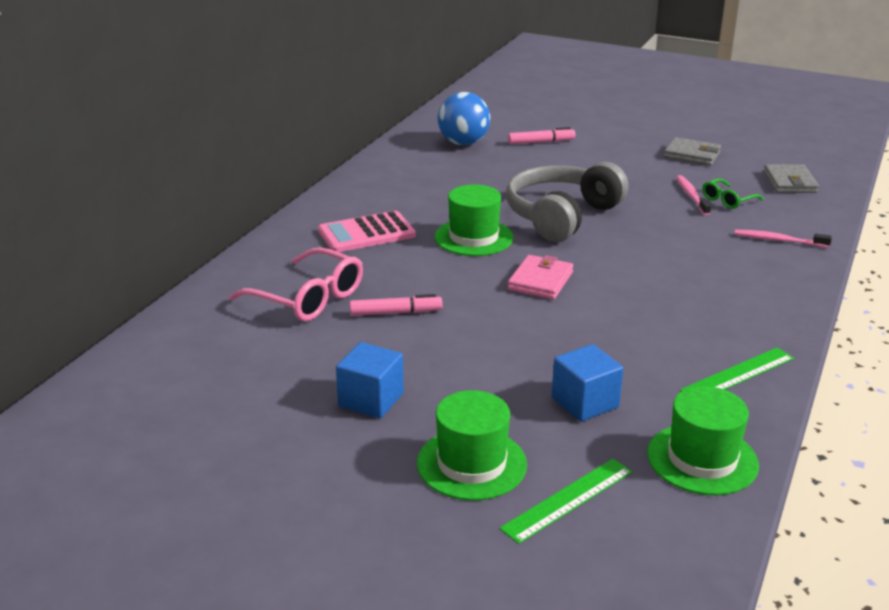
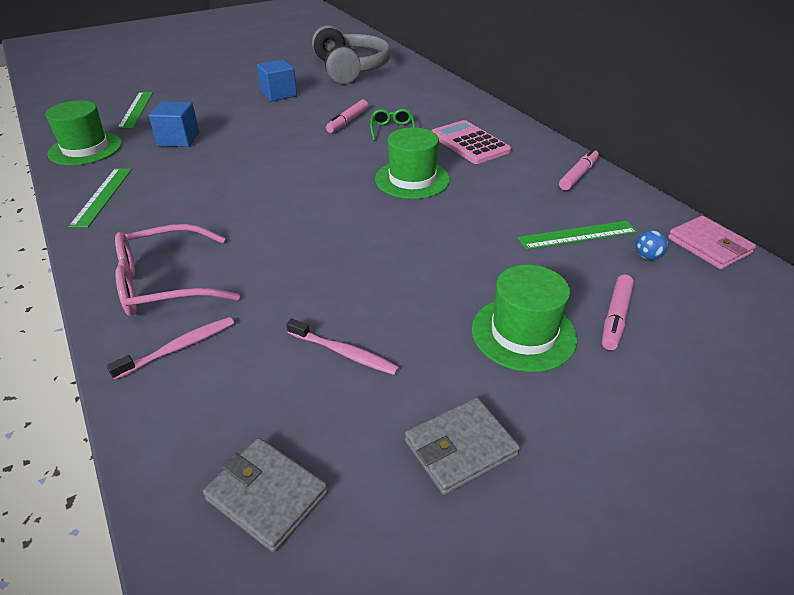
camera: 125 degrees right, 10 degrees up
(309, 298) = (400, 105): pink glasses -> pink glasses (163, 283)
(366, 233) = (469, 143): pink calculator -> pink calculator turned 45 degrees counterclockwise
(373, 179) = (578, 175): none -> pink marker
(463, 143) = (647, 256): blue ball -> blue ball, size x0.41
(467, 164) = (577, 235): none -> green ruler
(471, 464) = (196, 100): green hat -> green hat (523, 333)
(540, 281) = (312, 179): pink wallet -> pink wallet (709, 246)
(561, 216) = (401, 236): grey headphones -> grey headphones (351, 69)
(727, 200) = (300, 377): green glasses -> green glasses (392, 129)

